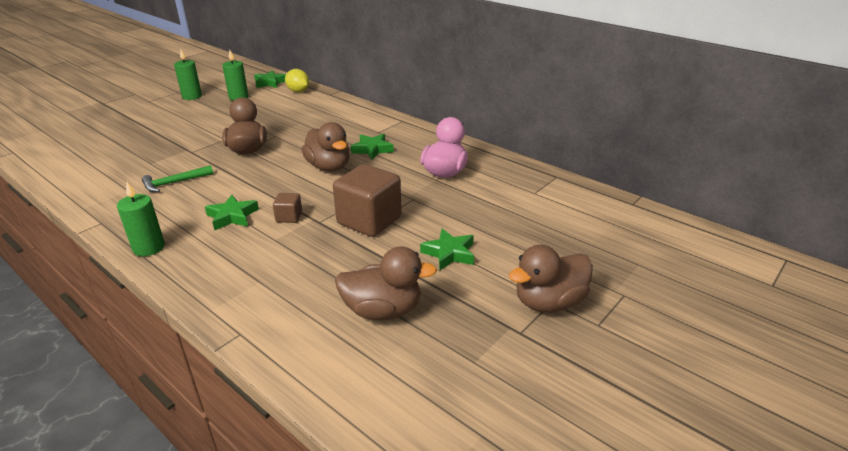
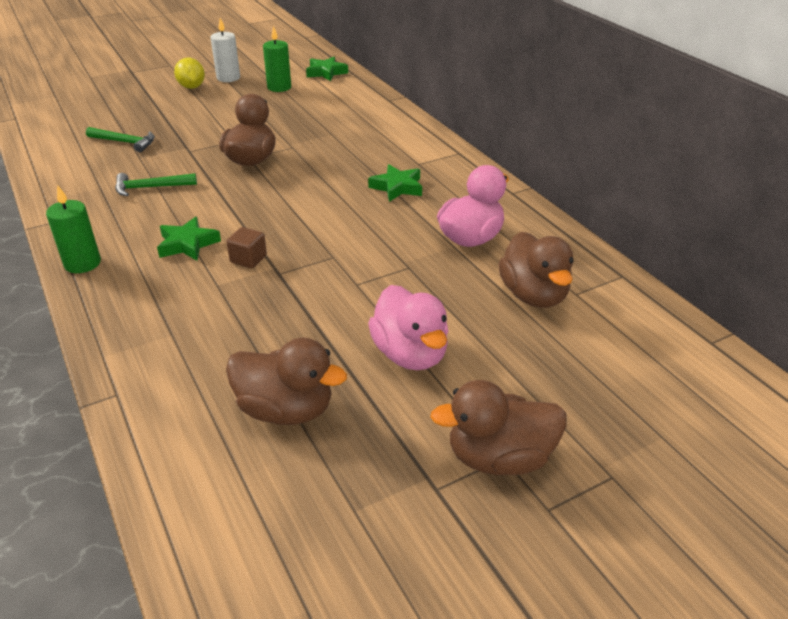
camera: 20 degrees right, 5 degrees up
(130, 154) = (125, 142): none -> green hammer
(192, 96) = (228, 78): green candle -> white candle
(298, 91) = (353, 89): yellow lemon -> yellow lemon (192, 87)
(329, 167) = (331, 201): brown duck -> brown duck (533, 295)
(369, 220) = (338, 285): brown cube -> none
(449, 253) = (410, 354): green star -> pink duck

